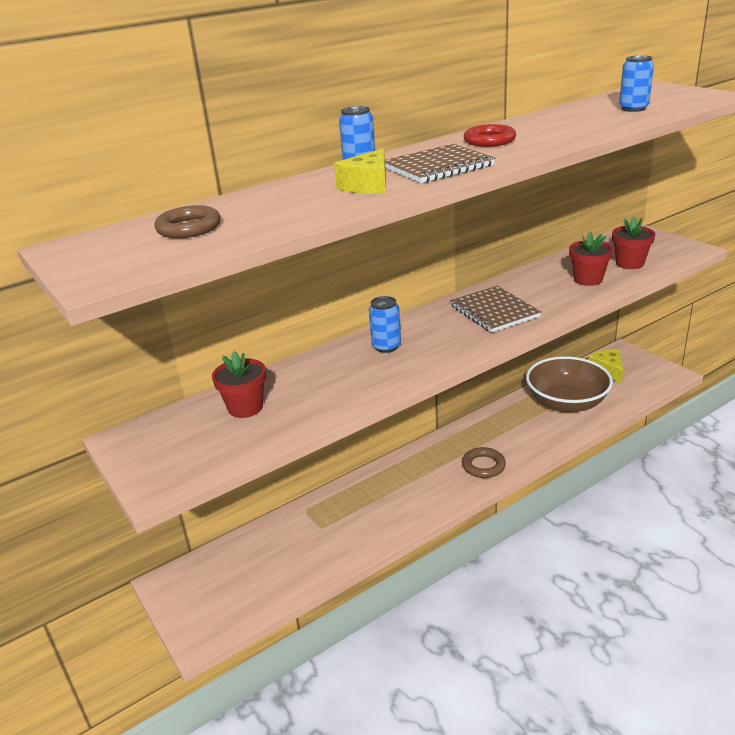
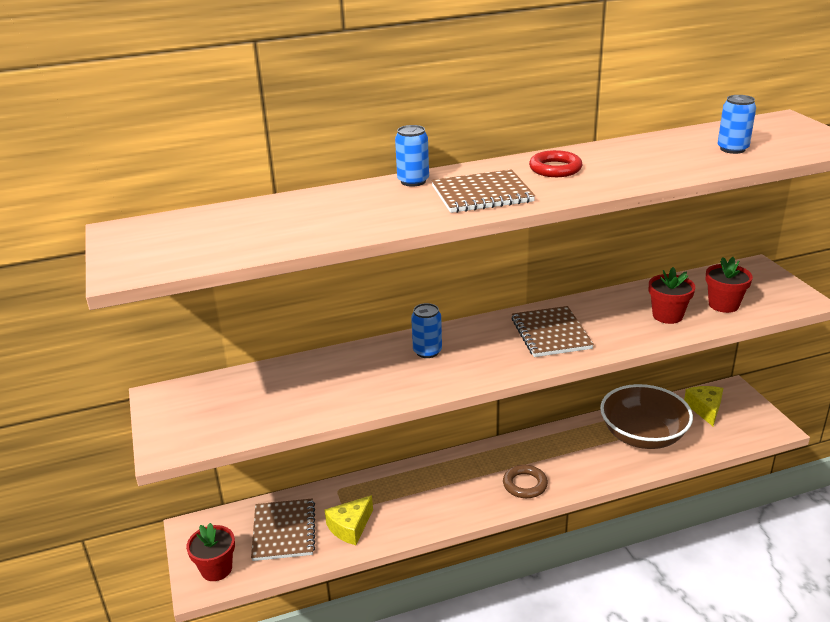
camera: 15 degrees right, 0 degrees up
(189, 228) = (225, 228): brown ring -> none
(245, 407) = (272, 388): red flower pot -> red flower pot (216, 569)
(267, 561) = (284, 531): none -> brown notebook
(368, 185) = (403, 206): yellow cheese -> yellow cheese (350, 527)

